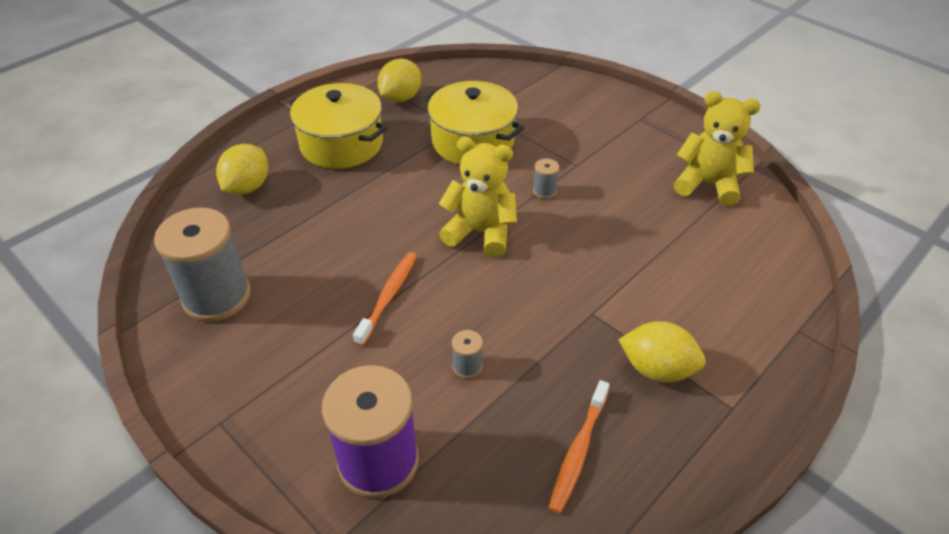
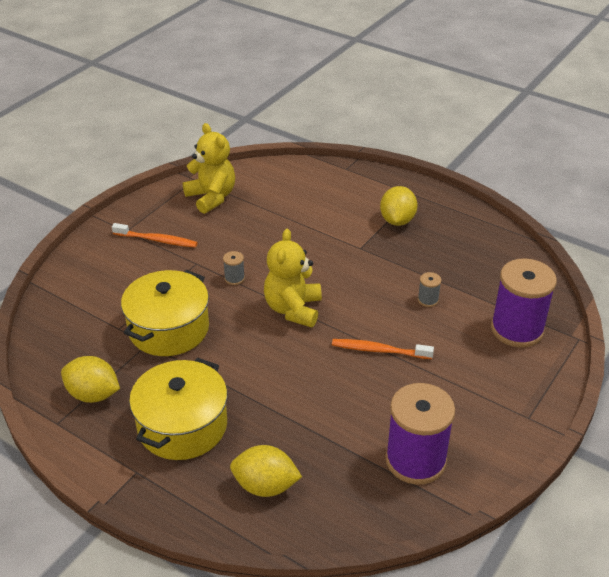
camera: 100 degrees left, 5 degrees down
(217, 296) = (415, 460): grey spool -> purple spool
(578, 451) = (469, 248): orange toothbrush -> orange toothbrush (157, 240)
(707, 184) = (211, 197): yellow teddy bear -> yellow teddy bear turned 135 degrees clockwise

